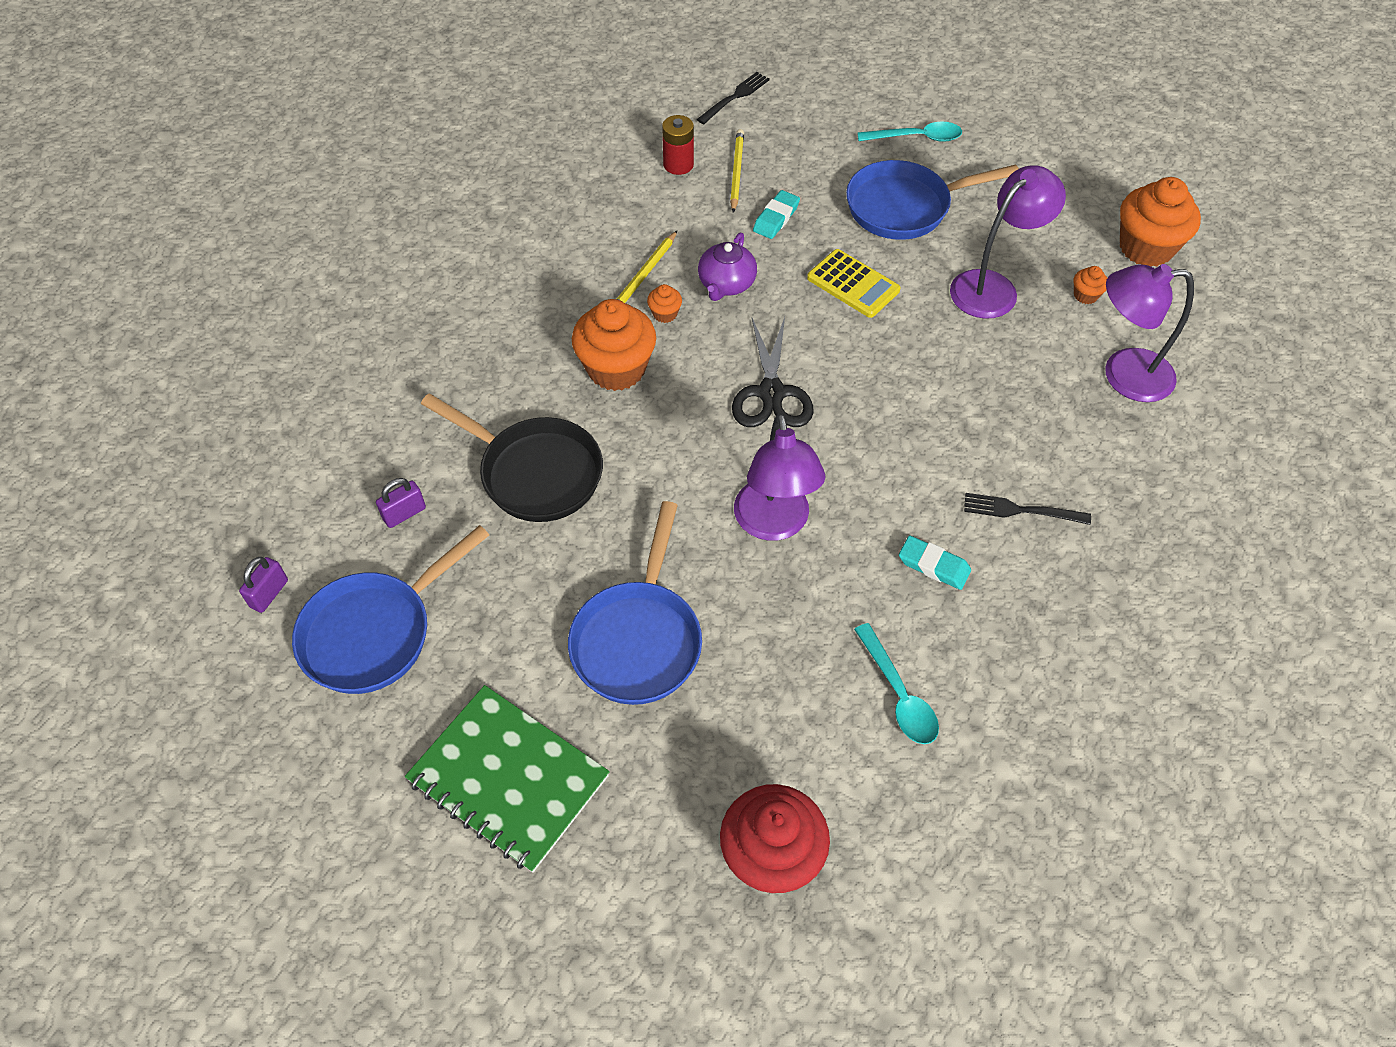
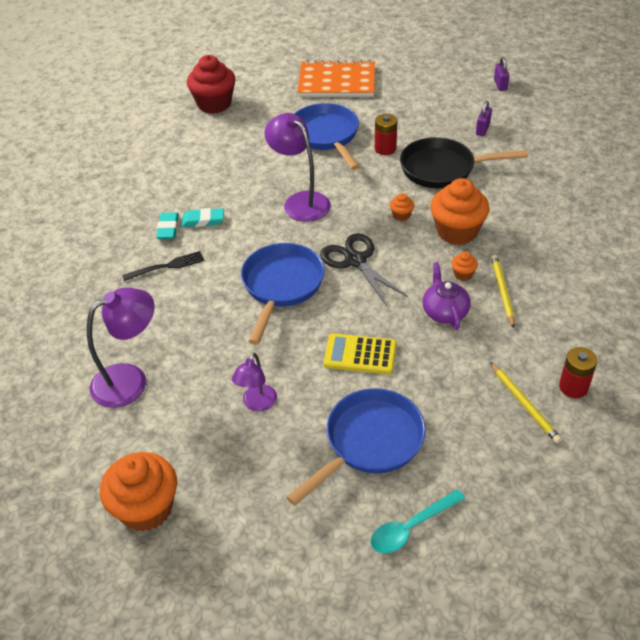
camera: 150 degrees right, 10 degrees down
(374, 633) = (441, 93): blue pan -> blue pan (281, 286)
(508, 778) = (337, 82): green notebook -> orange notebook
(575, 557) = (385, 149): none -> red battery
(735, 97) = (604, 484): black fork -> none
(776, 218) = (457, 379): turquoise eraser -> turquoise eraser (168, 228)
(898, 694) = (191, 167): turquoise spoon -> none
(993, 287) = (257, 404): purple lamp -> purple lamp, size x0.60
(1085, 295) = (182, 433): orange cupcake -> orange cupcake (401, 215)

